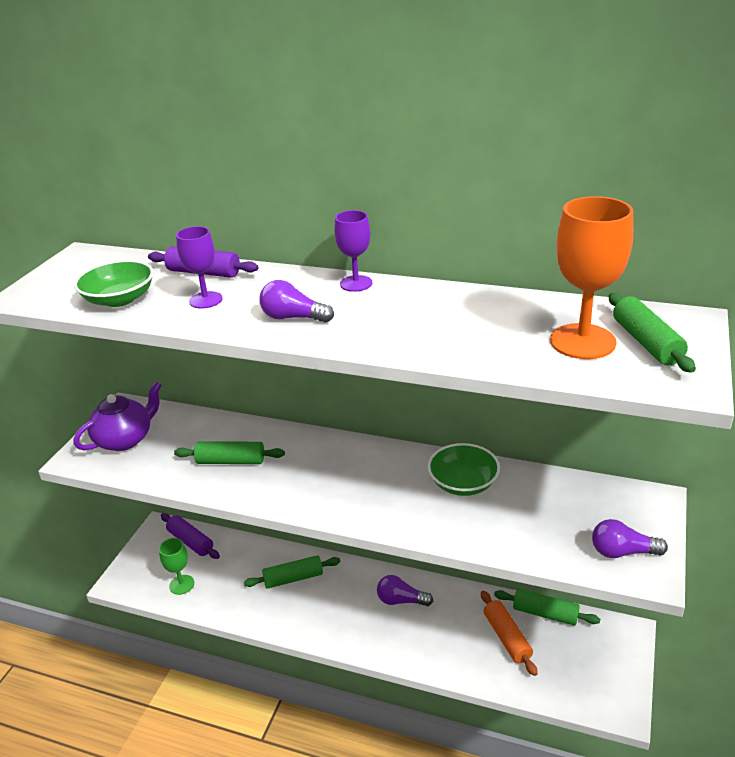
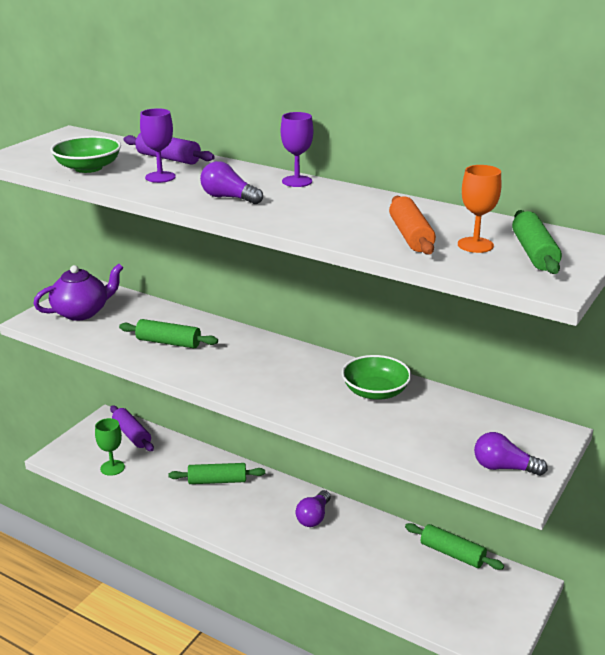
camera: 10 degrees right, 5 degrees down
(401, 600) = (313, 517): purple light bulb -> purple light bulb turned 90 degrees counterclockwise
(507, 637) = (406, 566): orange rolling pin -> orange rolling pin (410, 236)
(582, 341) = (475, 245): orange goblet -> orange goblet, size x0.59

